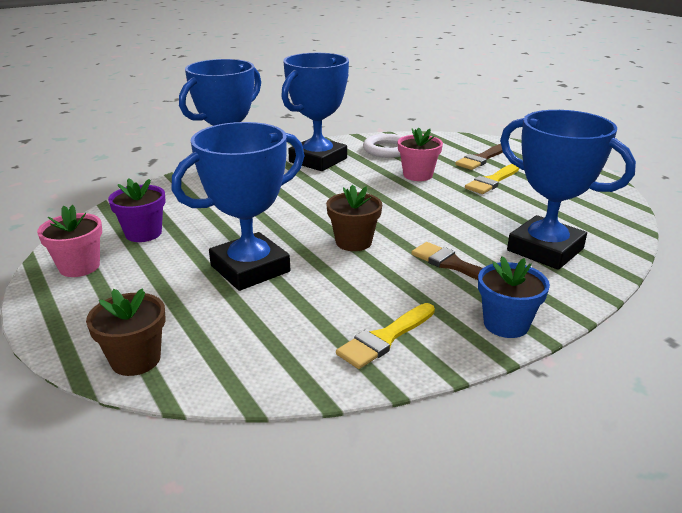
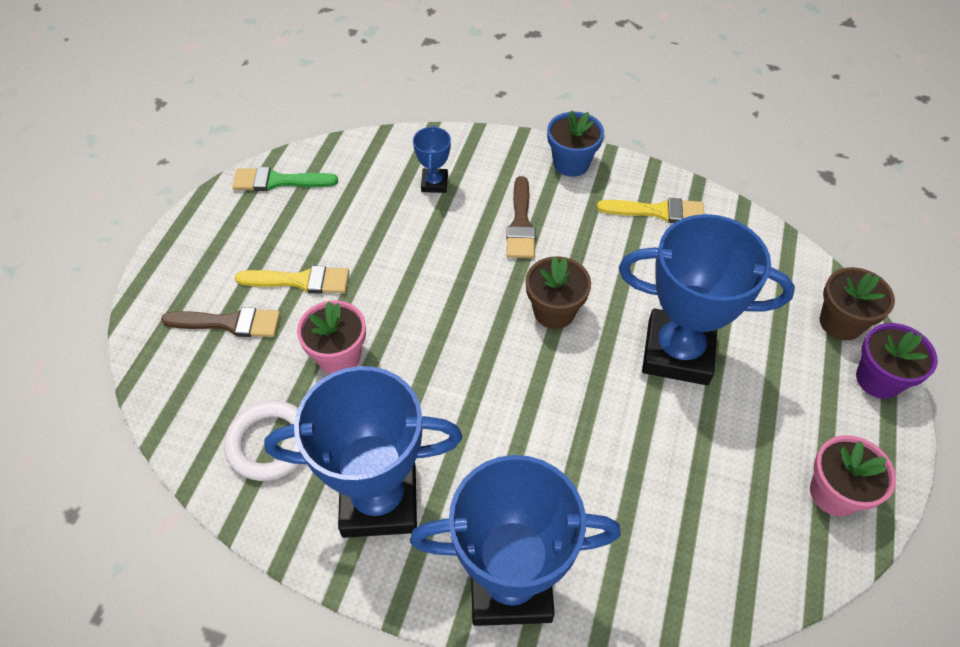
camera: 130 degrees left, 25 degrees up
(143, 233) = (733, 505): purple flower pot -> purple flower pot (878, 379)
(545, 250) = (434, 183): blue trophy -> blue trophy, size x0.44
(605, 199) = (278, 181): none -> green brush

